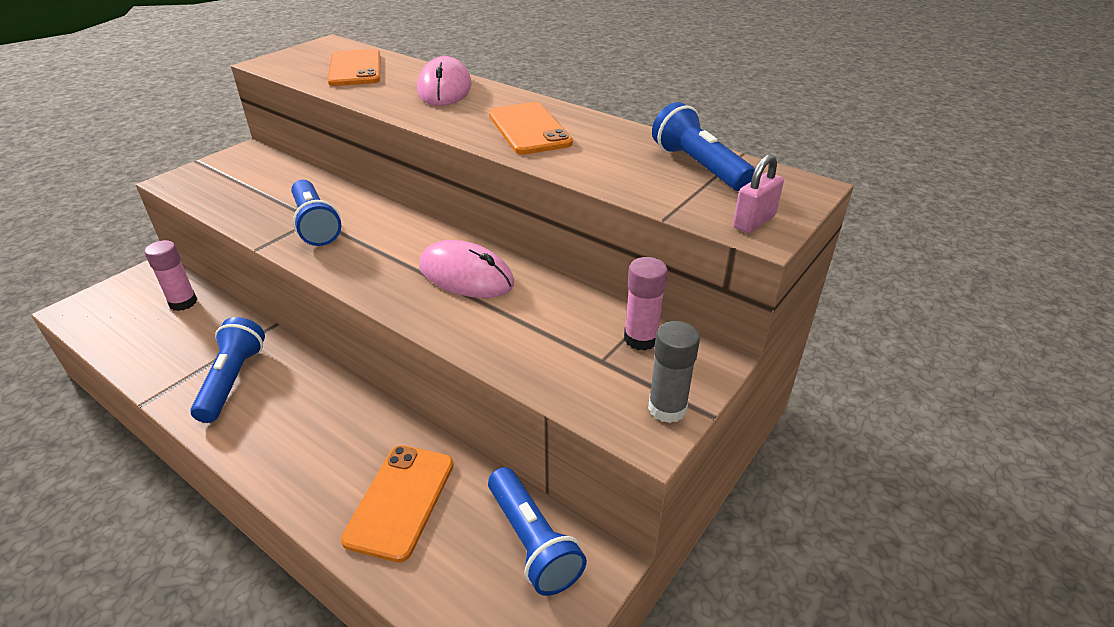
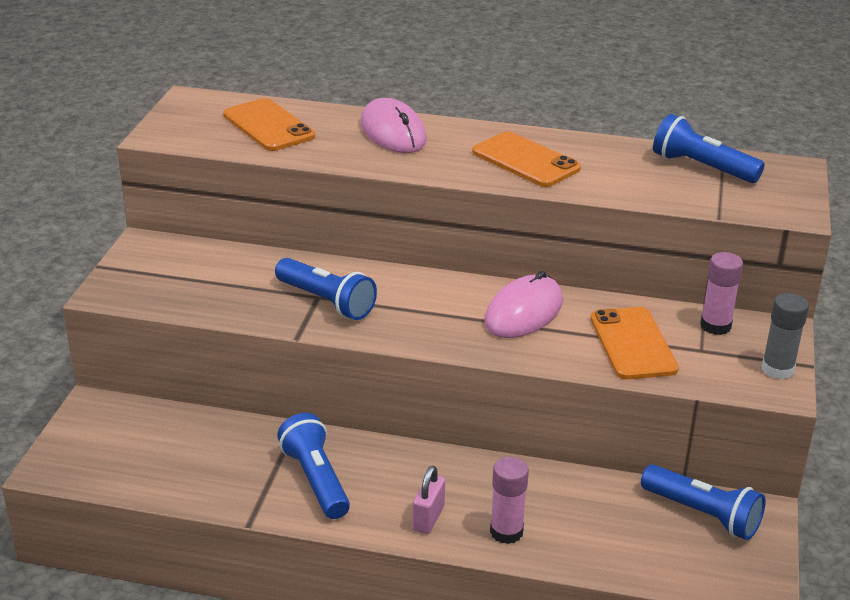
camera: 25 degrees left, 5 degrees down
(183, 302) = (170, 428): pink glue stick -> pink glue stick (506, 532)
(400, 501) = (574, 521): orange phone -> orange phone (632, 344)
(466, 275) = (523, 312): pink mouse -> pink mouse turned 60 degrees counterclockwise
(754, 222) = (784, 206): pink padlock -> pink padlock (428, 518)

